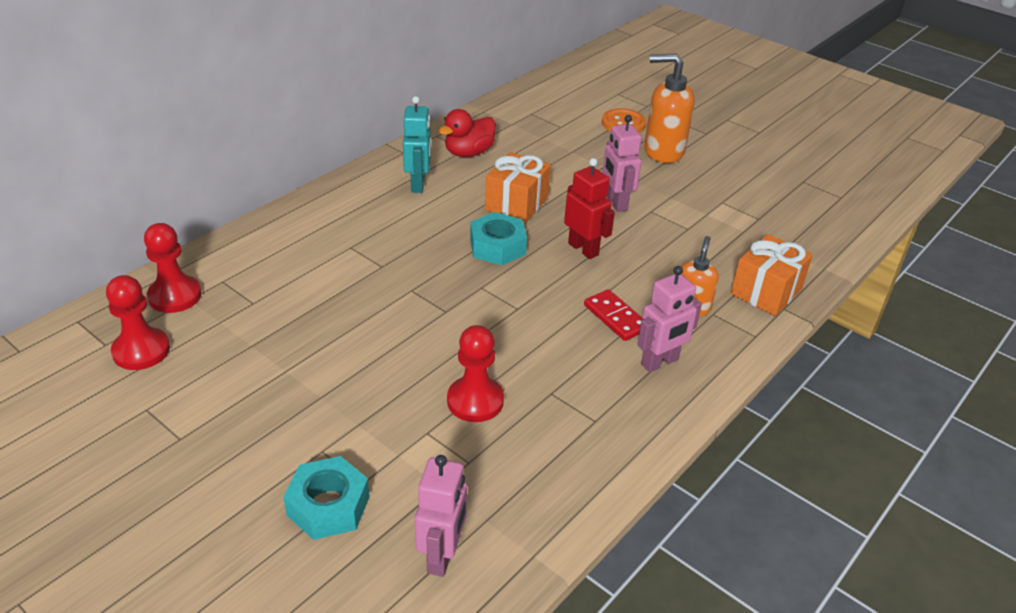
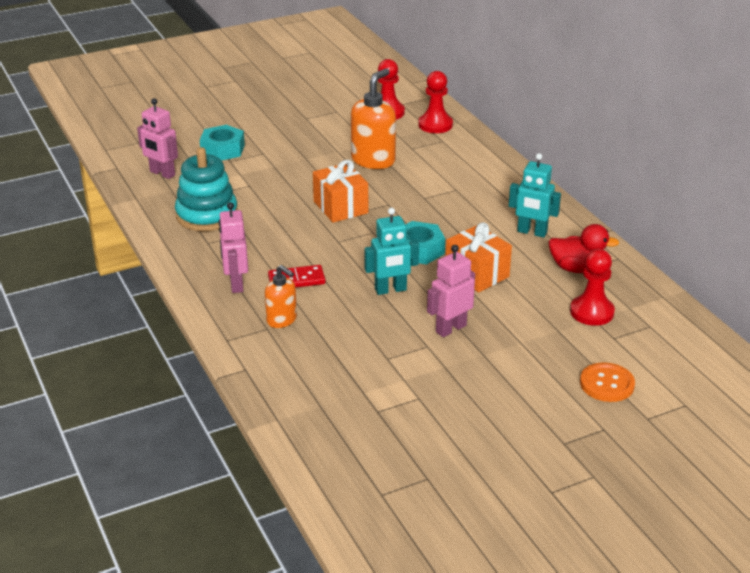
camera: 115 degrees right, 5 degrees down
(468, 153) = (577, 268): red duck -> red duck turned 120 degrees clockwise
(475, 401) = (260, 205): red pawn -> red pawn (591, 312)
(532, 447) = (207, 215): none -> turquoise stacking toy
(583, 249) = (390, 290): red robot -> turquoise robot
(616, 203) = (450, 328): pink robot -> pink robot turned 45 degrees counterclockwise
(663, 151) = (534, 392): orange soap dispenser -> orange soap dispenser (373, 160)
(766, 291) = (271, 368): orange gift -> orange gift (340, 207)

